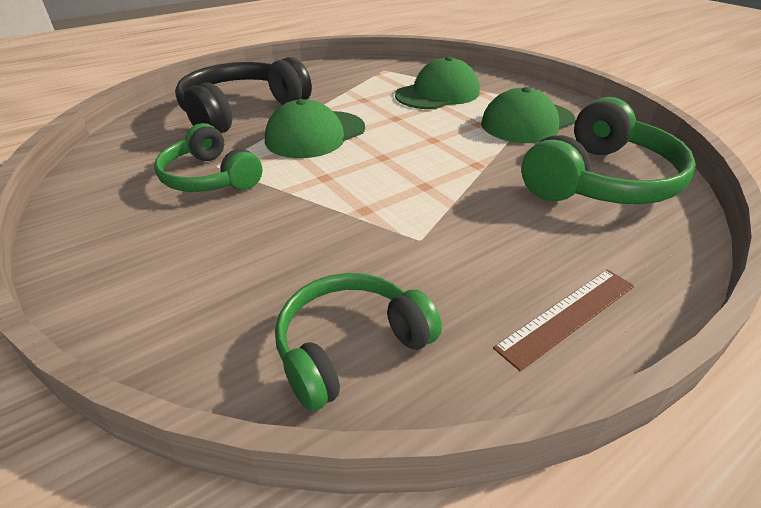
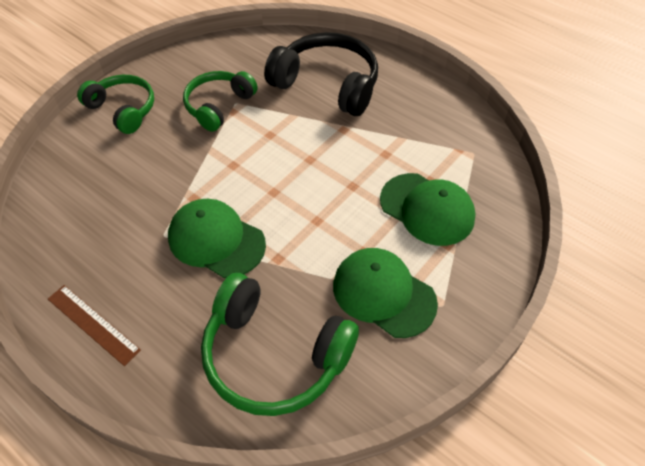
camera: 75 degrees right, 15 degrees up
(315, 134) = (301, 141): green cap -> green cap (216, 240)
(350, 347) = (64, 221): green headphones -> green headphones (123, 110)

